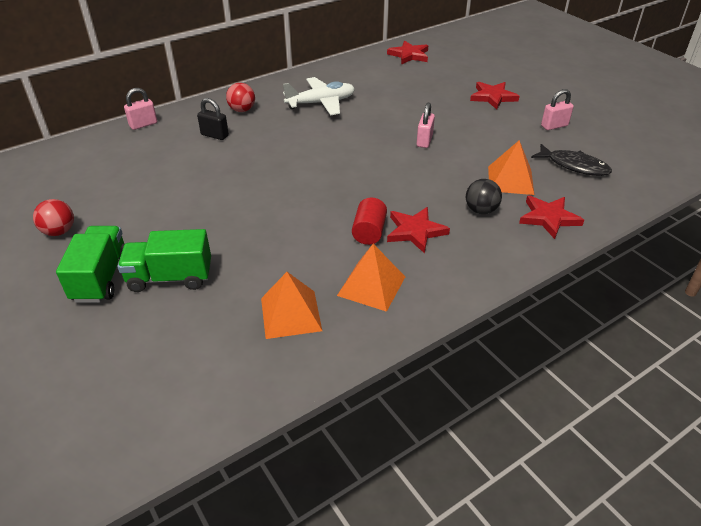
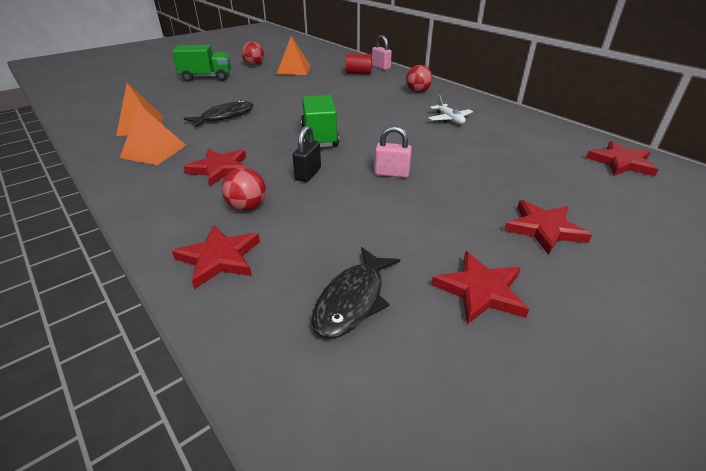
camera: 85 degrees right, 5 degrees down
(170, 277) = (198, 92): green truck -> green truck (319, 137)
(214, 135) = (372, 87): black padlock -> black padlock (308, 174)
(277, 241) = (225, 116): none -> black fish
(321, 103) = (449, 119): white plane -> white plane, size x0.60
(369, 232) = (226, 148): red cylinder -> red cylinder (358, 73)
(481, 210) = (247, 207): black ball -> red ball
(510, 180) = (309, 232): orange pyramid -> orange pyramid (294, 70)
(554, 126) = (480, 291): pink padlock -> red star

